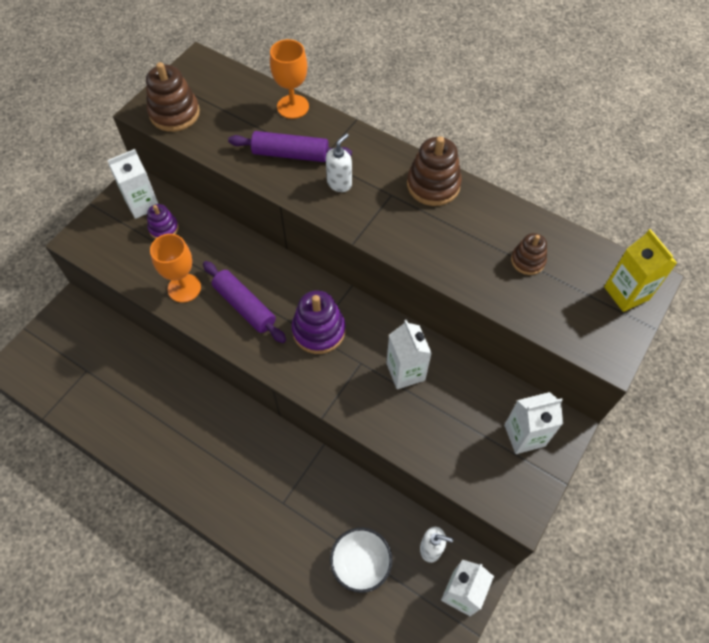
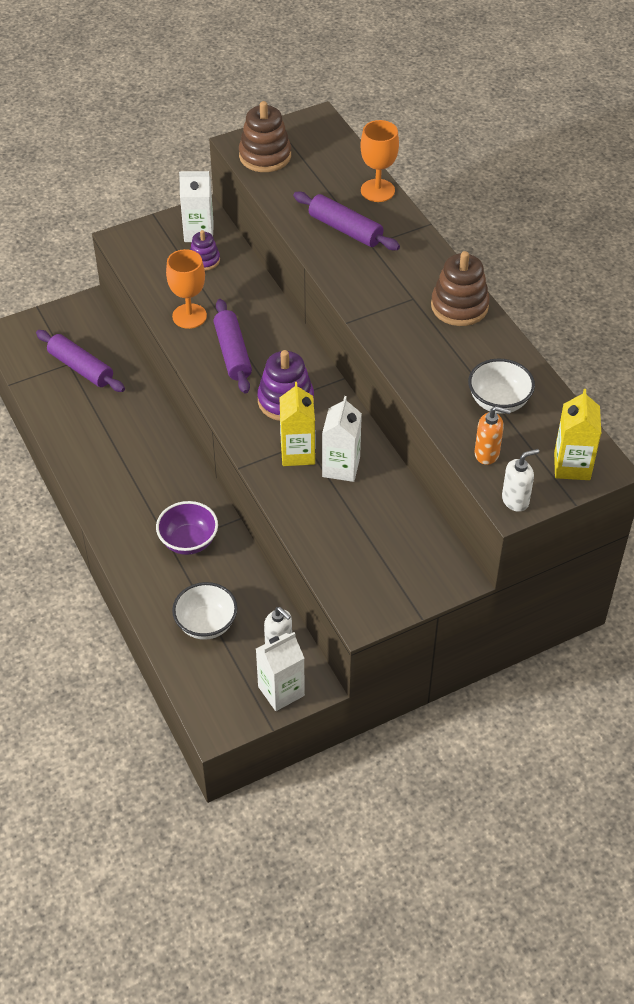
camera: 30 degrees right, 10 degrees down
(100, 369) = (81, 368): none -> purple rolling pin
(295, 490) = (188, 541): none -> purple bowl
(339, 183) = (372, 270): white soap dispenser -> white soap dispenser (515, 500)
(361, 376) = (297, 453): none -> yellow carton
(524, 435) = (413, 565): white carton -> none
(527, 261) = (498, 402): brown stacking toy -> white bowl
(555, 316) = (487, 454): none -> orange soap dispenser

